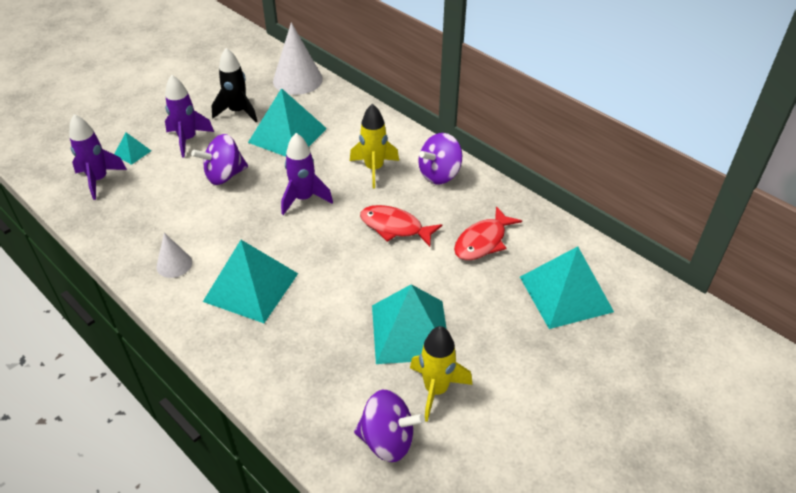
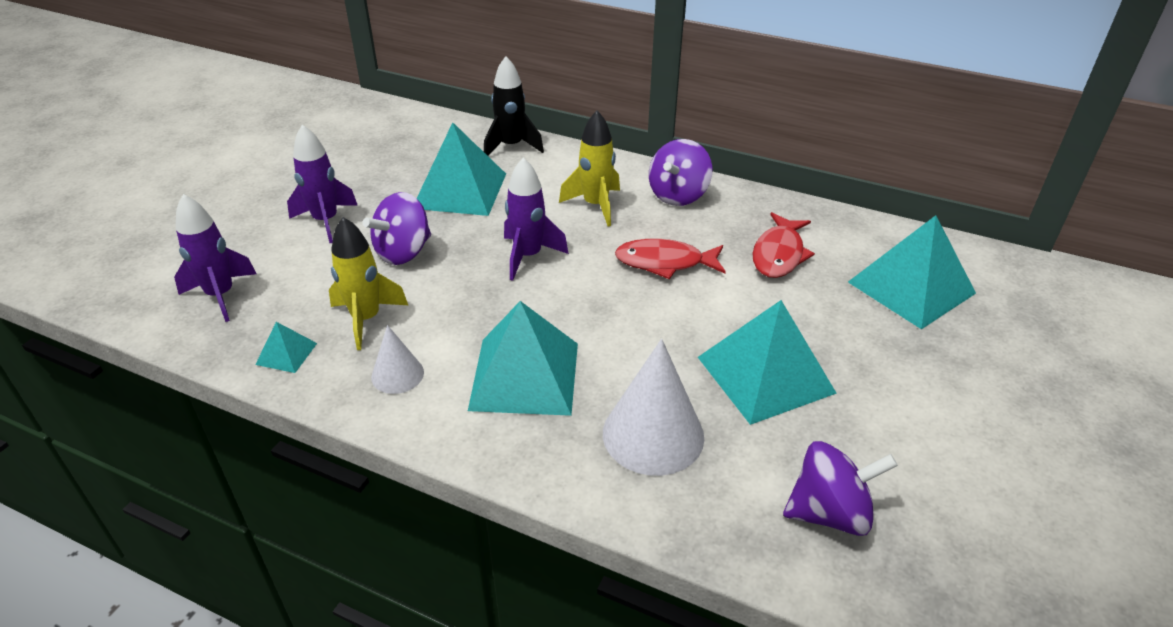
camera: 20 degrees left, 5 degrees down
(132, 152) = (253, 252): turquoise pyramid -> turquoise pyramid (286, 353)
(238, 112) = (377, 177): black rocket -> black rocket (511, 146)
(297, 80) = (434, 129): white cone -> white cone (653, 434)
(436, 390) = (844, 434): yellow rocket -> yellow rocket (366, 319)

